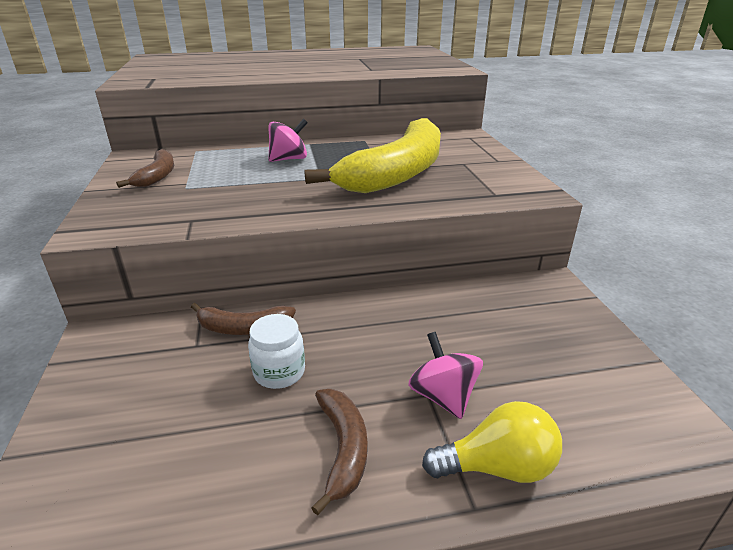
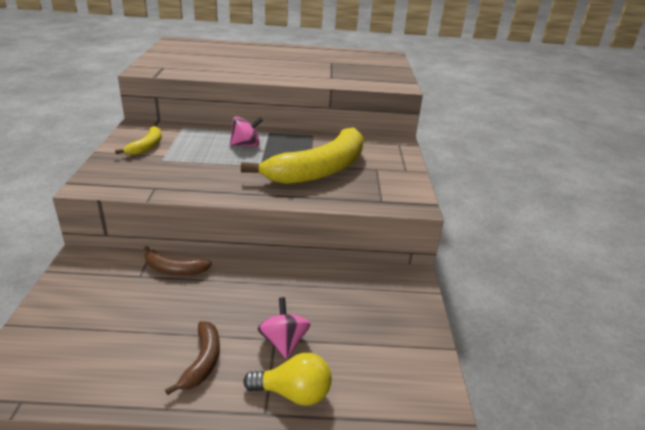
camera: 10 degrees right, 0 degrees up
(157, 176) = (147, 146): brown banana -> yellow banana
(279, 372) = (184, 304): white jar -> none

